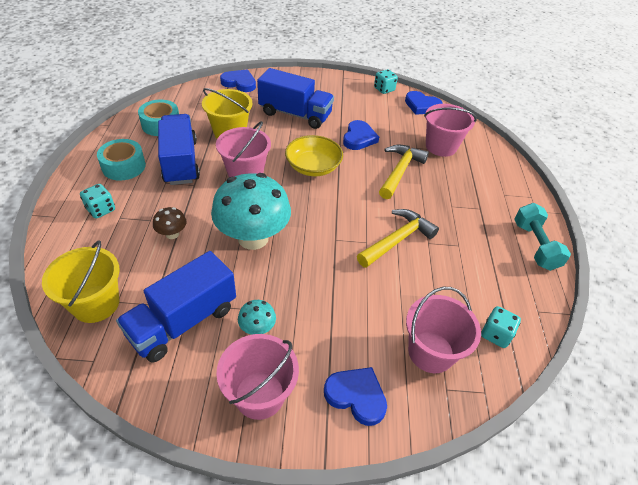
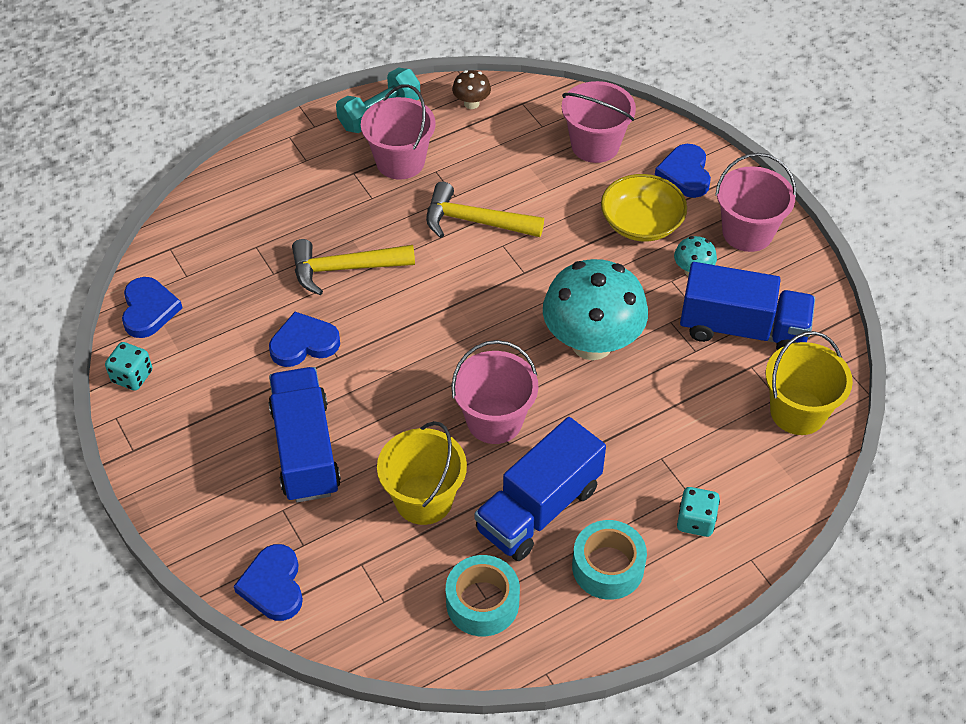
camera: 120 degrees left, 5 degrees up
(172, 234) = (659, 419): brown mushroom -> brown mushroom (471, 103)
(313, 167) = (415, 359): yellow bowl -> yellow bowl (641, 223)
(441, 146) = (248, 249): pink bucket -> pink bucket (400, 162)
(495, 334) = (532, 111): turquoise dice -> none

